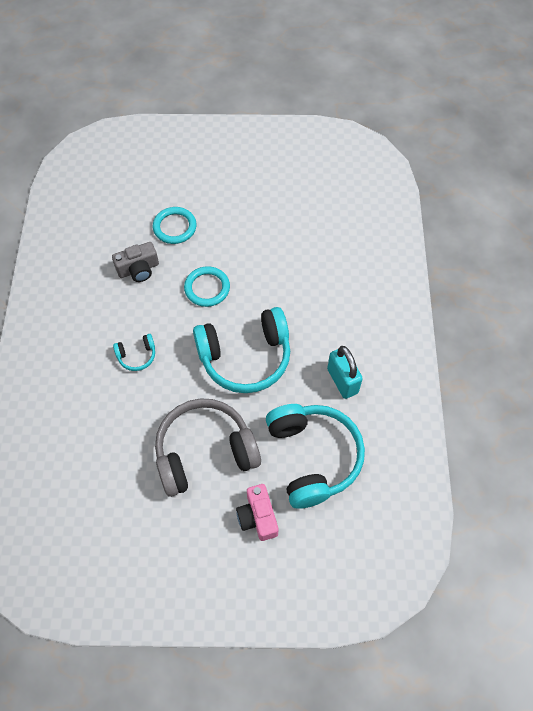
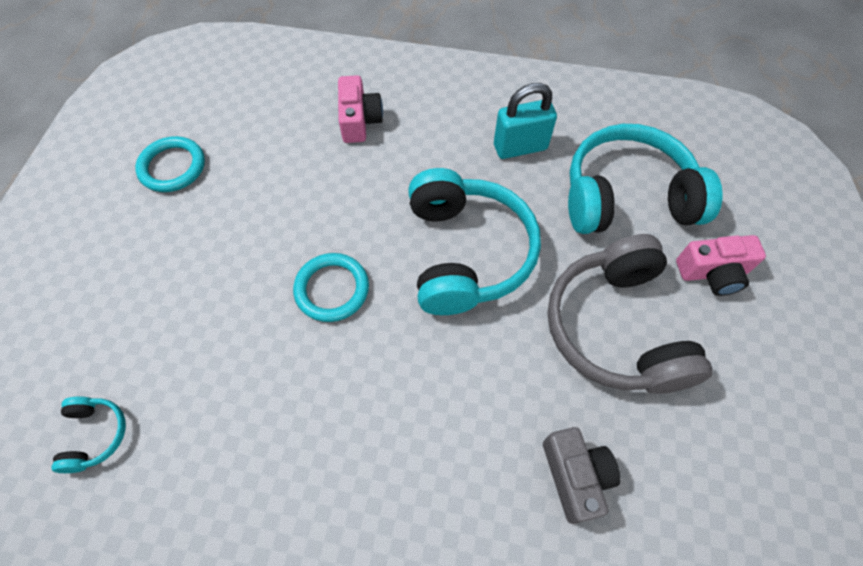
camera: 80 degrees left, 0 degrees up
(137, 356) = (436, 414): turquoise headphones -> turquoise headphones (95, 435)
(138, 269) = (261, 394): grey camera -> grey camera (575, 476)
(174, 227) = (194, 324): turquoise ring -> turquoise ring (172, 167)
(341, 275) = (359, 120): none -> pink camera

